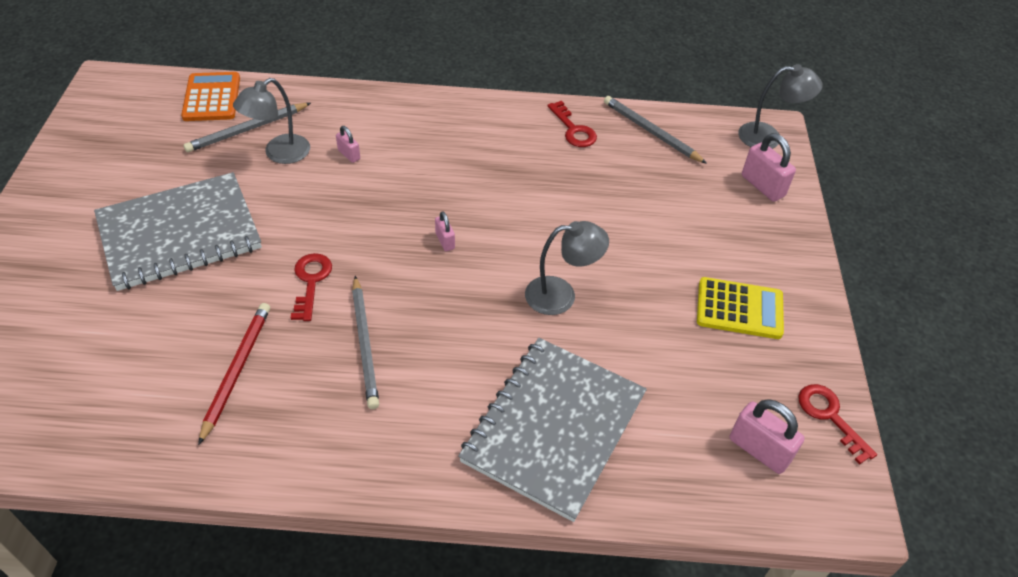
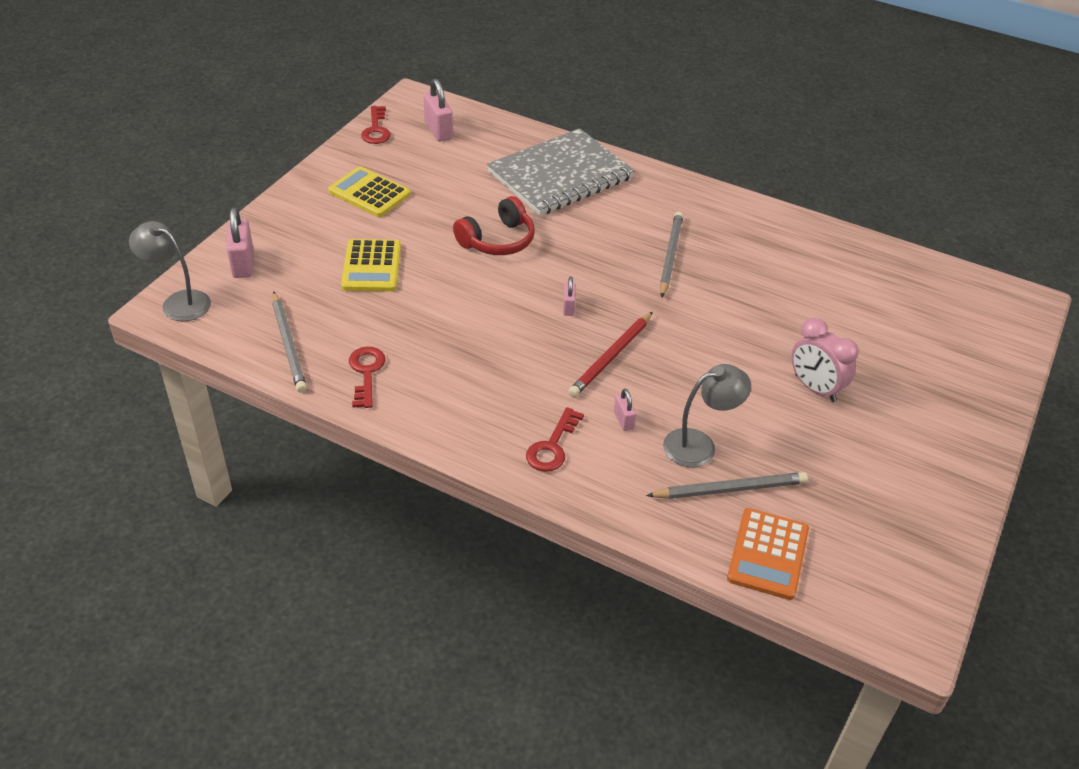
camera: 155 degrees left, 5 degrees down
(179, 233) = (815, 388): grey notebook -> pink clock
(236, 370) = (774, 268): red pencil -> red pencil (611, 357)
(311, 281) = (700, 310): red key -> red key (552, 446)
(561, 295) = (497, 240): grey lamp -> red headphones
(654, 221) = (371, 266): none -> yellow calculator

